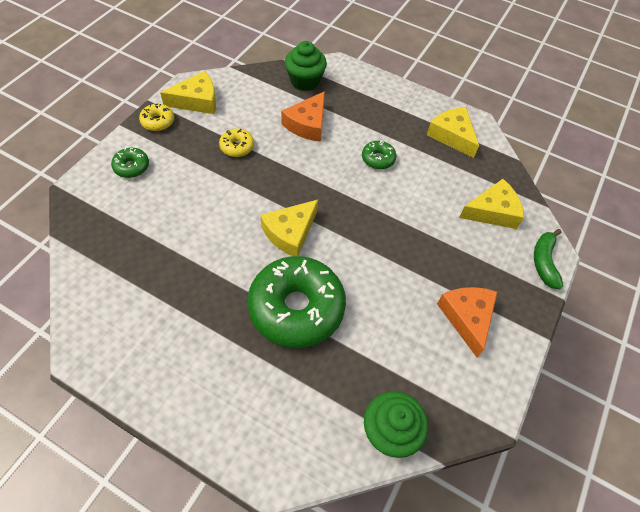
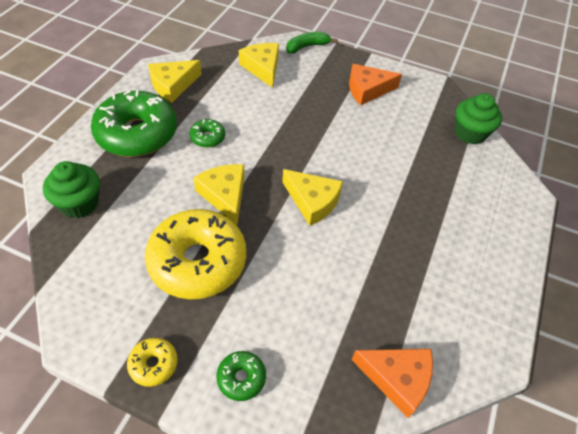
camera: 95 degrees left, 5 degrees down
(197, 101) = (111, 321): yellow cheese -> yellow cheese (224, 195)
(237, 147) = (198, 261): yellow donut -> yellow donut, size x2.30
(296, 308) = (392, 191): green donut -> green donut (137, 134)
(307, 124) = (157, 196): orange cheese -> orange cheese (397, 379)
(544, 262) = (307, 47): green banana -> green banana turned 150 degrees clockwise

